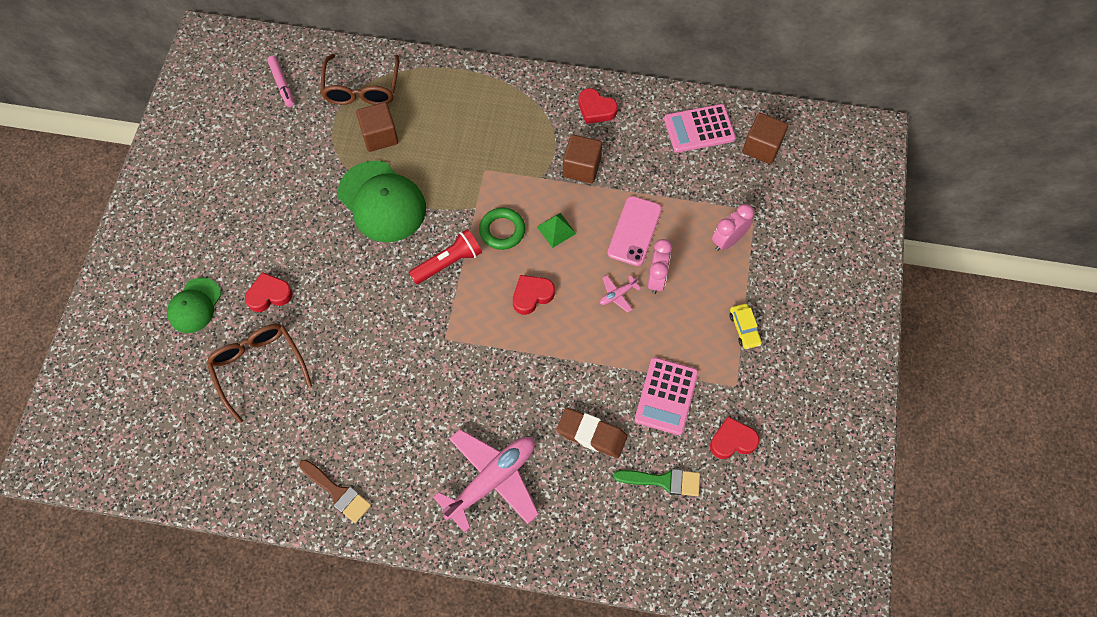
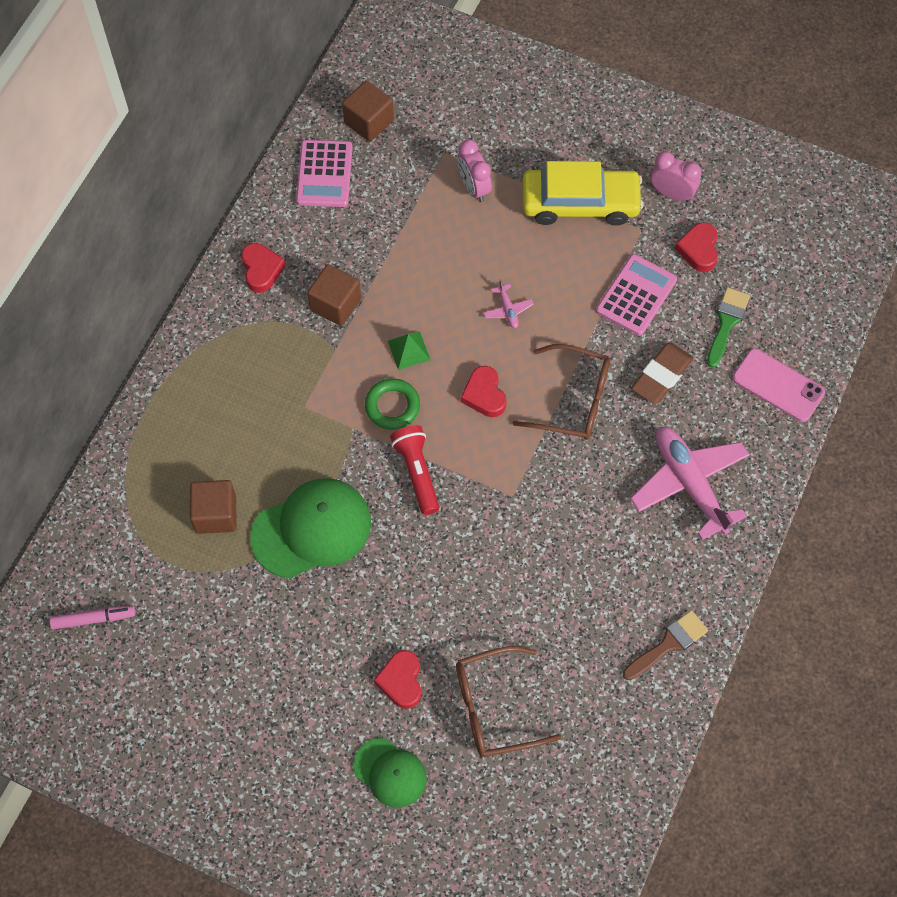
camera: 75 degrees left, 0 degrees up
(361, 89) = (137, 522): brown glasses -> brown glasses (573, 400)
(596, 109) = (261, 270): red heart -> red heart turned 60 degrees counterclockwise
(634, 231) = (434, 273): pink phone -> pink phone (778, 385)
(656, 279) = (499, 267): pink clock -> pink clock (671, 194)
(666, 396) = (636, 295): pink calculator -> pink calculator turned 90 degrees counterclockwise
(744, 329) = (580, 203): yellow car -> yellow car, size x2.33

